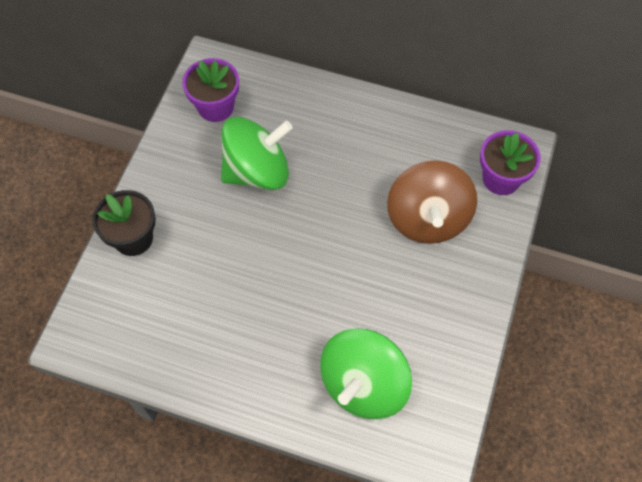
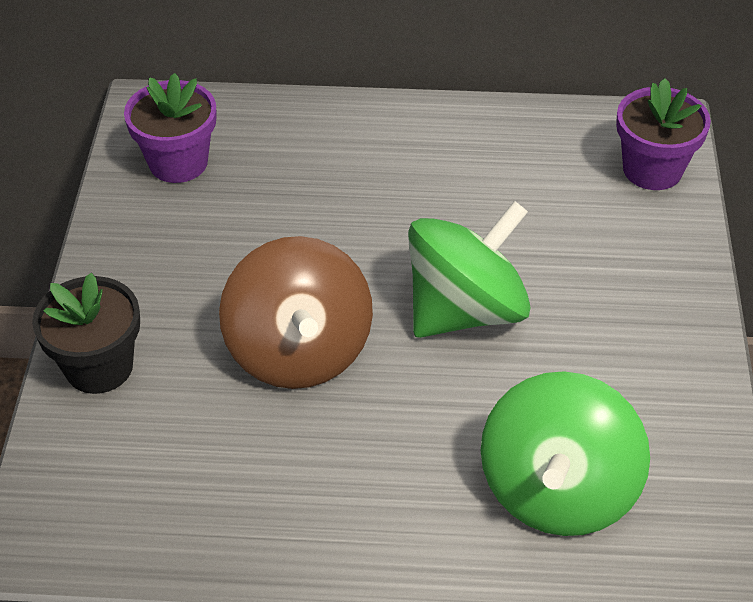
camera: 15 degrees left, 15 degrees down
(257, 171) = (275, 233): green spinning top -> green spinning top (465, 310)
(427, 219) = (565, 242): brown spinning top -> brown spinning top (299, 351)

